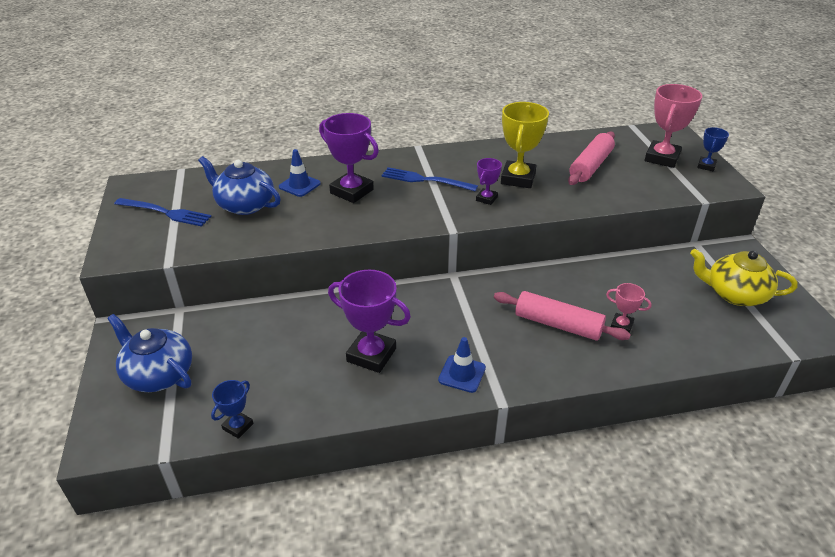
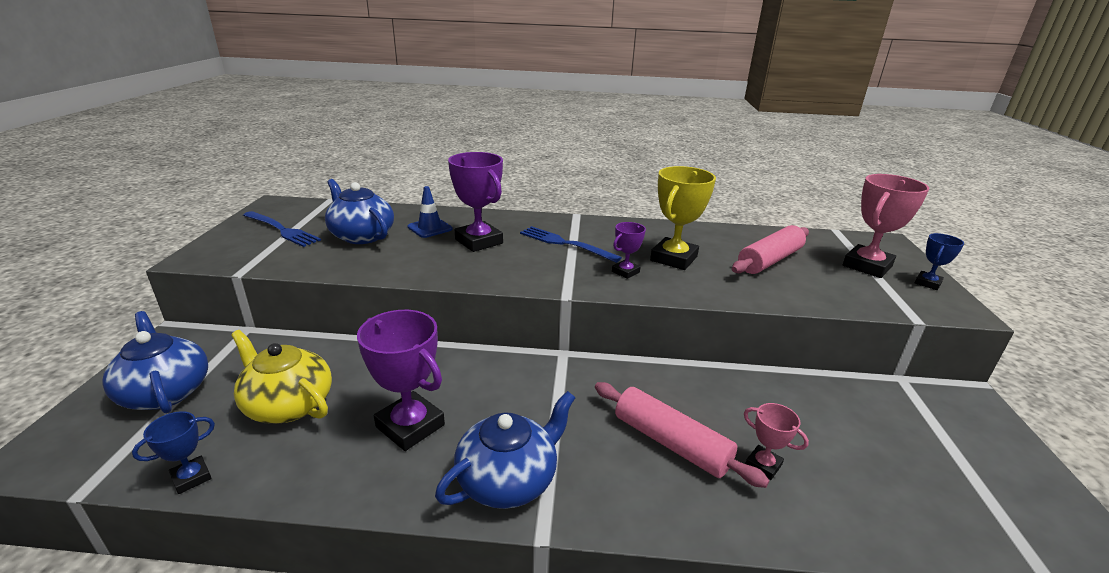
camera: 15 degrees right, 10 degrees down
(462, 374) = (508, 479): blue traffic cone -> blue teapot
(734, 294) = (952, 458): yellow teapot -> yellow teapot (288, 405)

